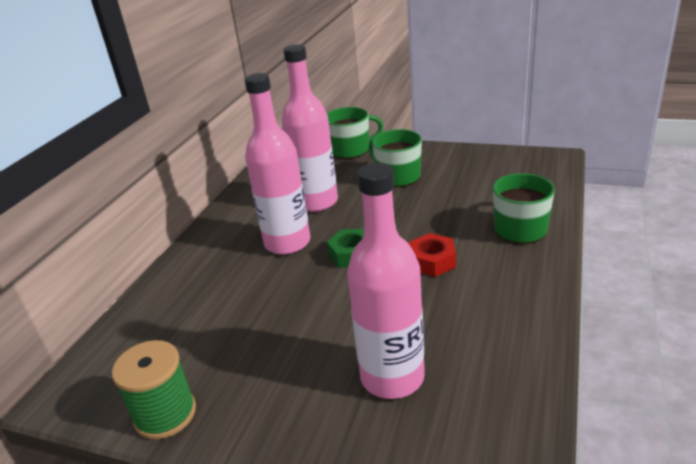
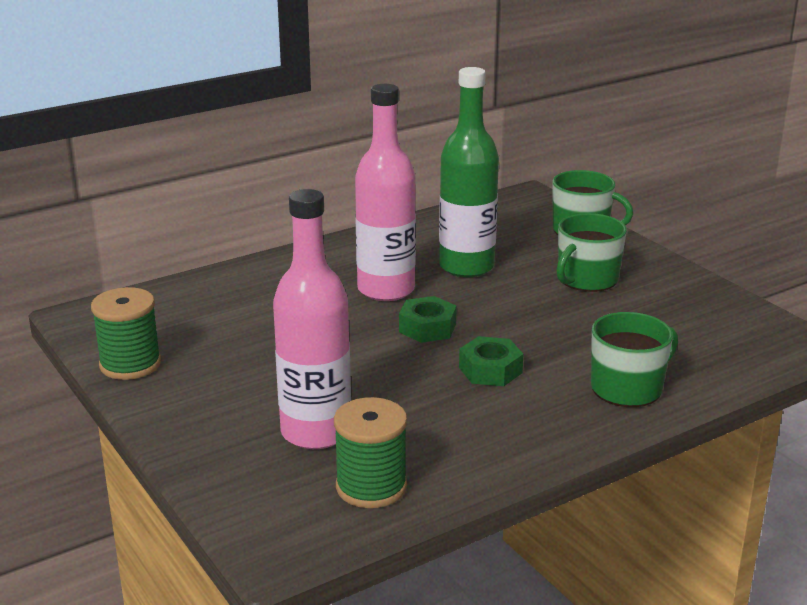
camera: 35 degrees right, 5 degrees down
(317, 202) = (466, 266): pink bottle -> green bottle
(397, 176) = (586, 279): green mug -> green mug turned 135 degrees counterclockwise
(432, 261) = (490, 370): red nut -> green nut
(491, 395) = (371, 487): none -> green spool

